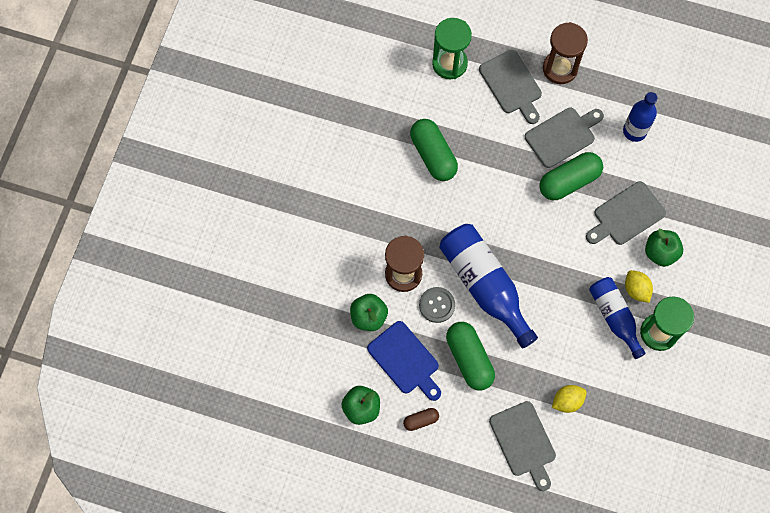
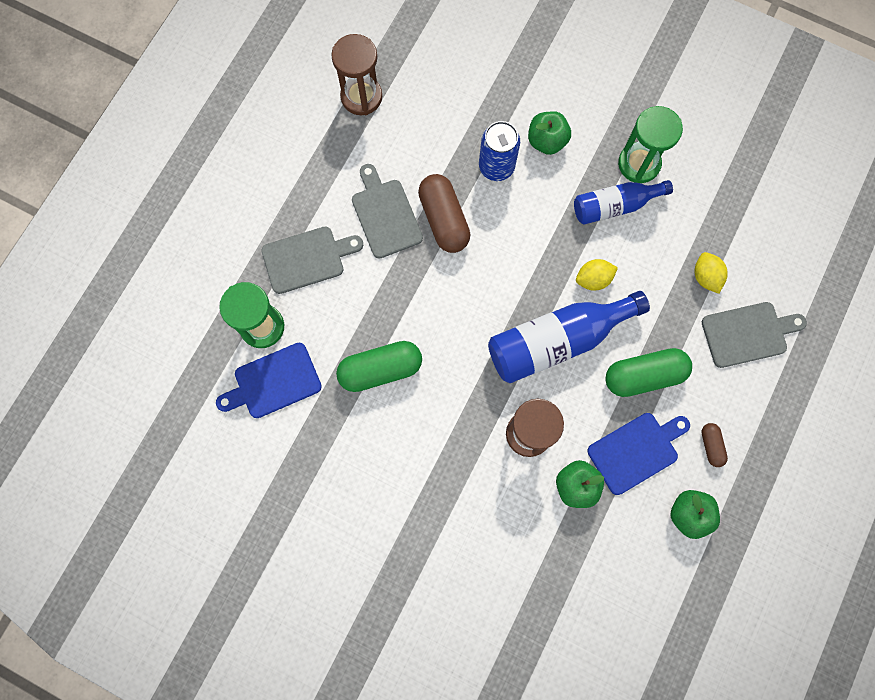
camera: 80 degrees left, 5 degrees up
(408, 80) = (273, 382): none -> blue cutting board
(437, 305) = (573, 401): grey button -> none
(560, 68) = (298, 200): brown hourglass -> brown hourglass (361, 97)
(569, 181) = (444, 219): green capsule -> brown capsule
(626, 215) = (496, 167): grey cutting board -> blue can
(634, 131) = (395, 135): blue bottle -> none
(636, 290) = (586, 176): yellow lemon -> yellow lemon (593, 279)

